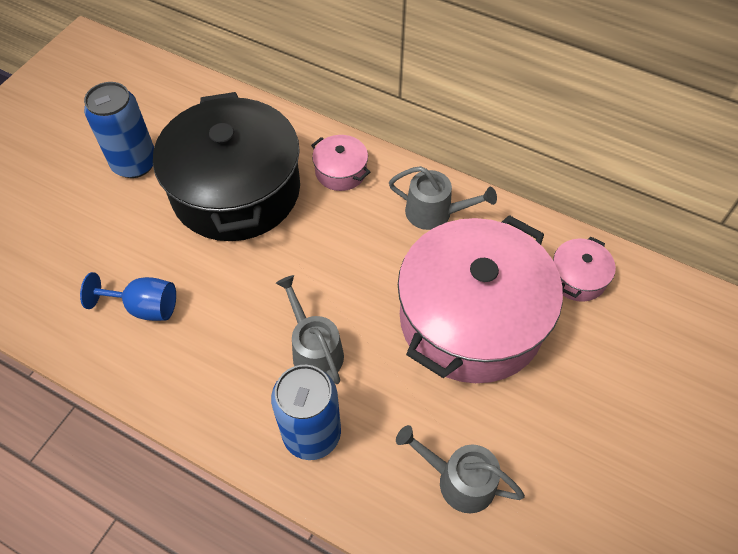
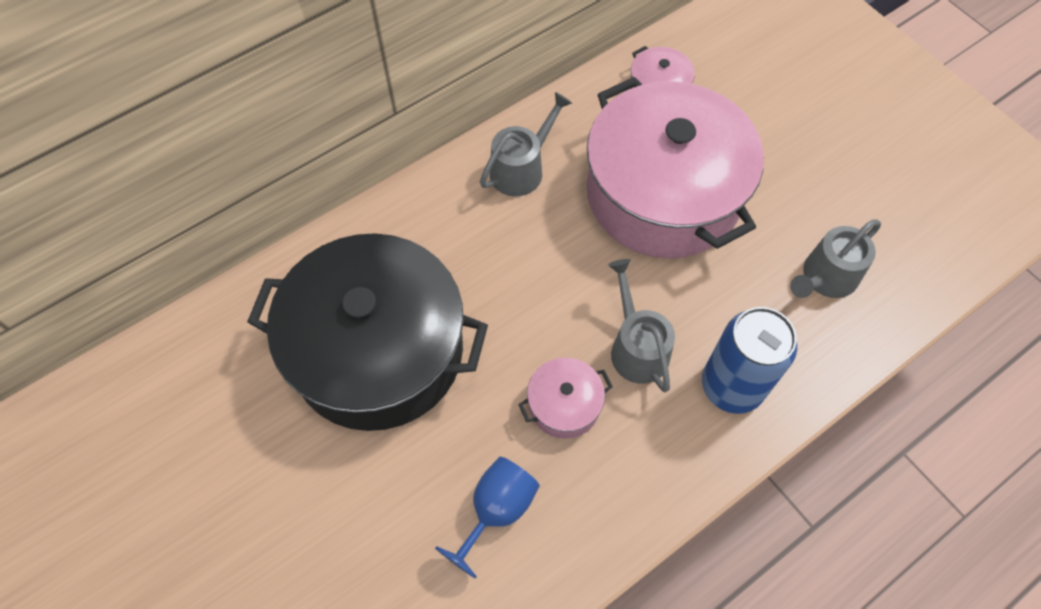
camera: 65 degrees left, 5 degrees up
(135, 164) = (262, 458): blue can -> none
(314, 350) = (636, 347): grey watering can -> grey watering can turned 75 degrees clockwise
(341, 171) = (415, 232): pink pot -> pink pot (564, 405)

